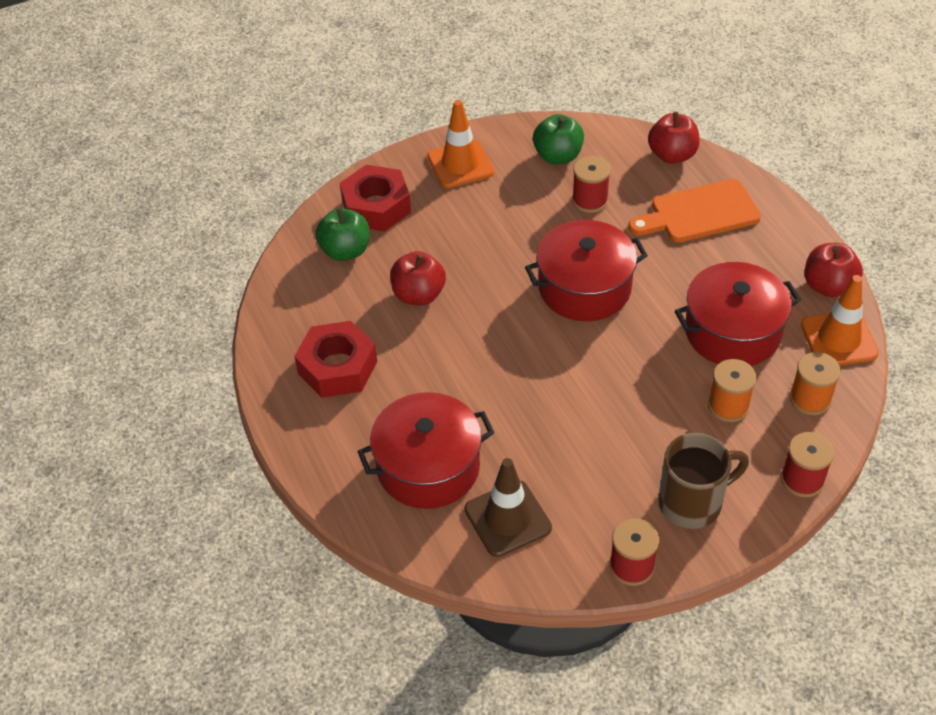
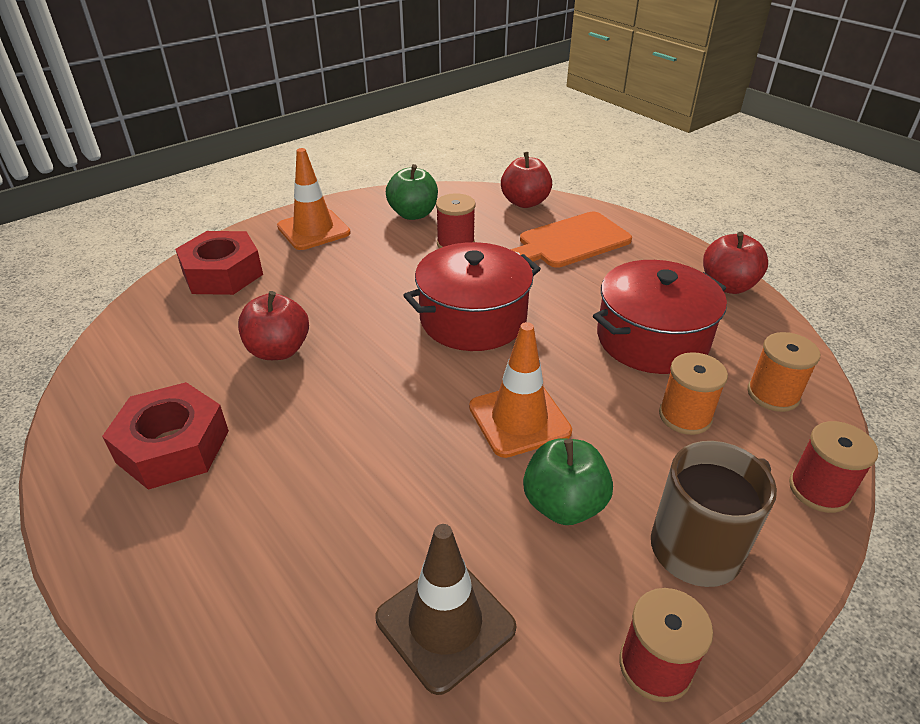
camera: 15 degrees left, 10 degrees down
(345, 251) = (186, 318): green apple -> green apple (563, 504)
(428, 467) = (312, 563): red pot -> none
(838, 339) = (767, 331): orange traffic cone -> orange traffic cone (519, 419)

